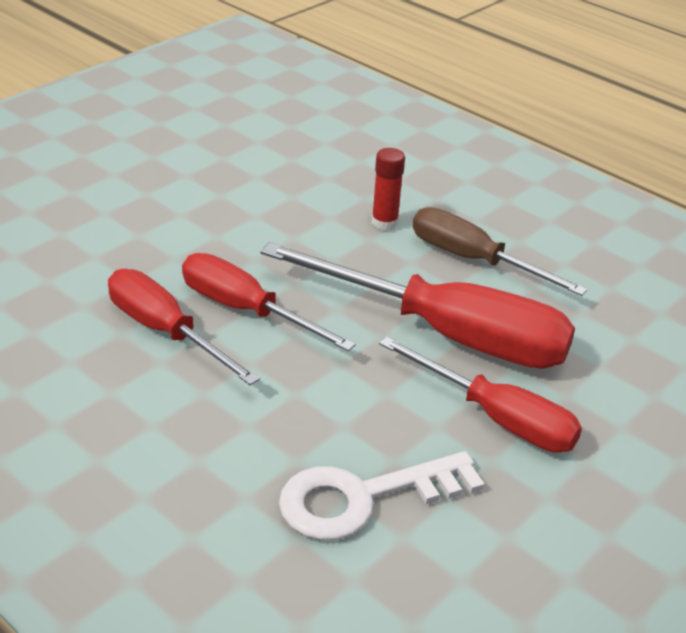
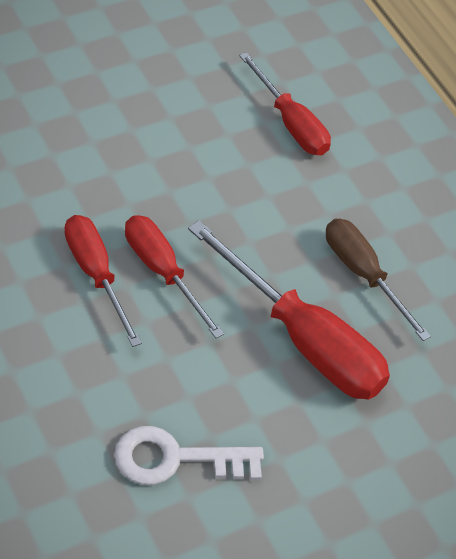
camera: 15 degrees right, 15 degrees up
(384, 223) = (309, 215): red glue stick -> none
(496, 418) = (302, 425): red screwdriver -> red screwdriver (291, 123)

